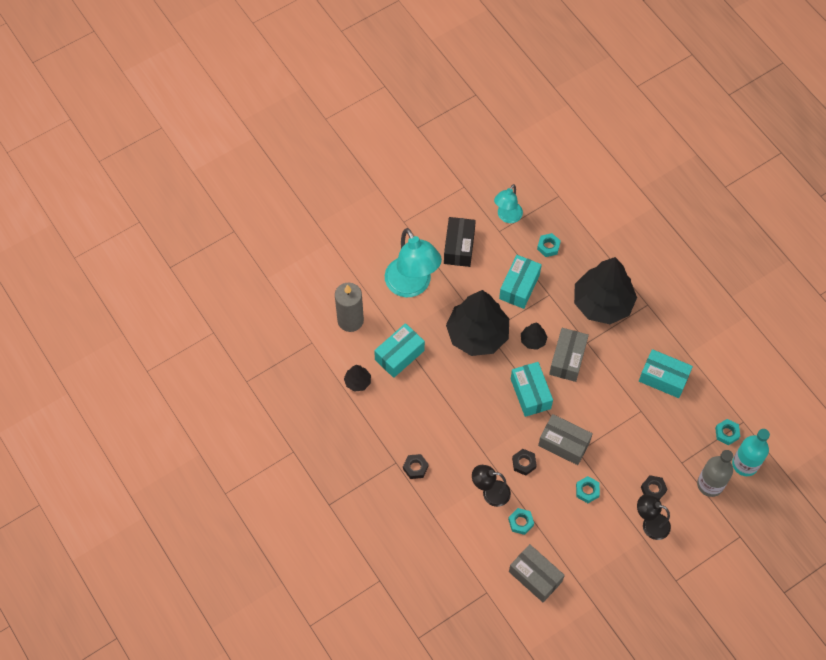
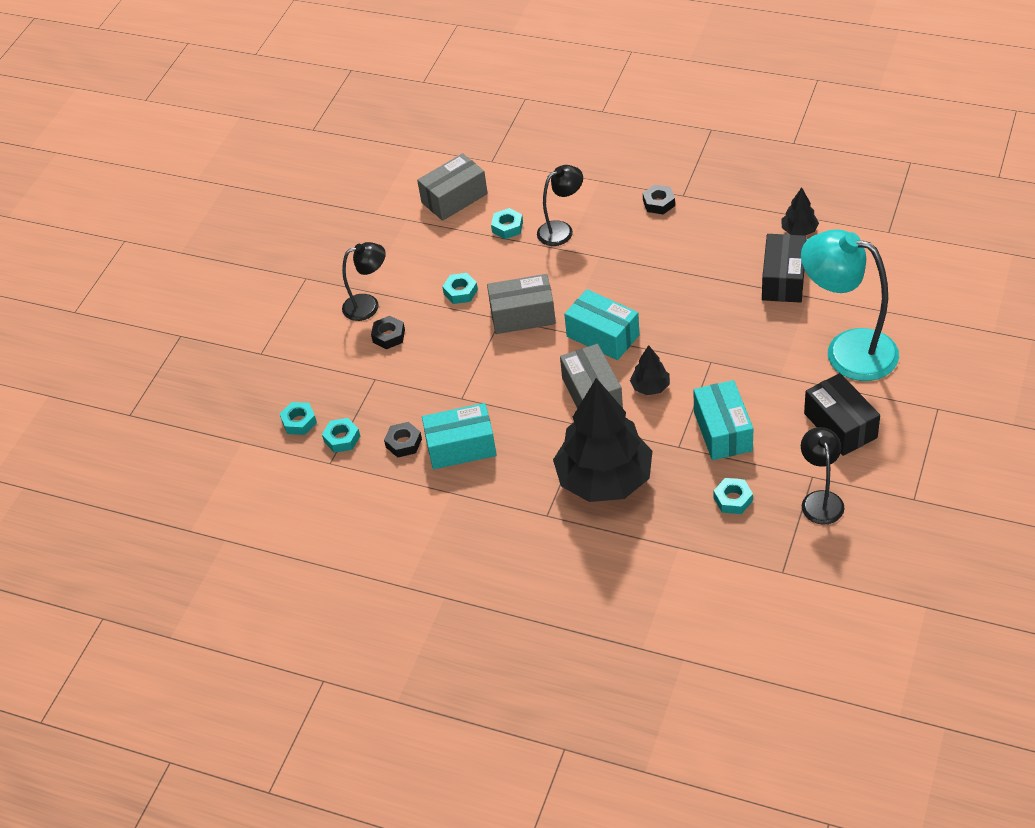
camera: 150 degrees right, 15 degrees down
(350, 320) = (874, 275): grey candle -> none
(399, 355) = (783, 279): turquoise box -> black box
(477, 334) = (719, 352): black tree -> none
(507, 217) = (820, 500): turquoise lamp -> black lamp
(524, 463) = (550, 273): black nut -> black nut (403, 443)
(535, 576) = (454, 198): grey box -> grey box turned 45 degrees counterclockwise
(710, 484) = (327, 378): grey bottle -> none
(745, 464) = (299, 422): turquoise bottle -> turquoise nut

